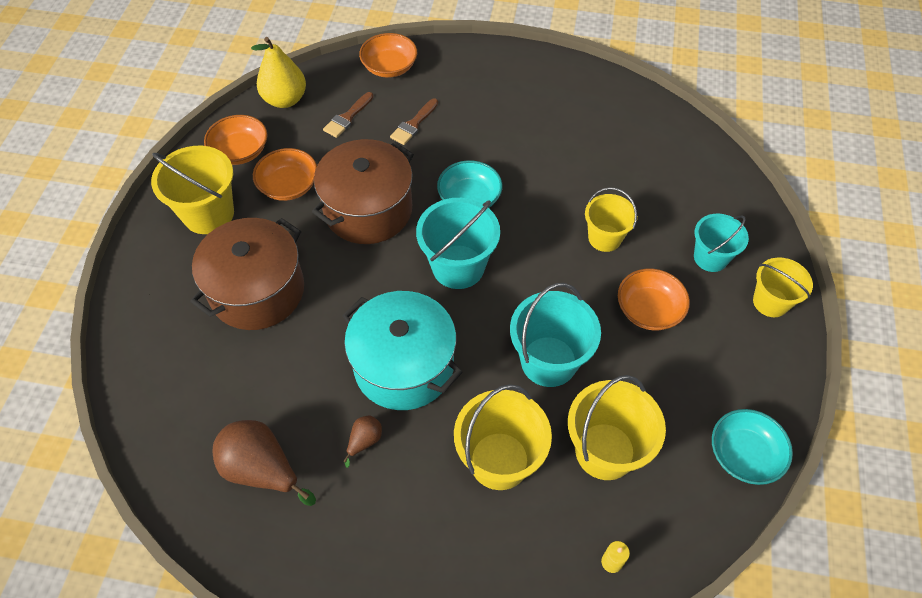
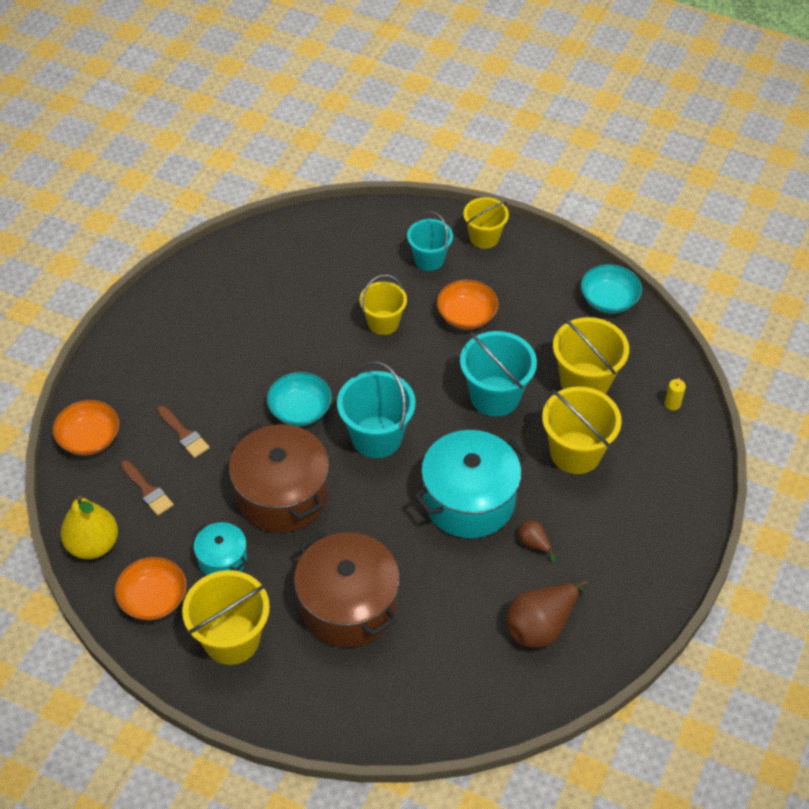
camera: 75 degrees left, 5 degrees down
(289, 186) = (222, 559): orange bowl -> turquoise pot

